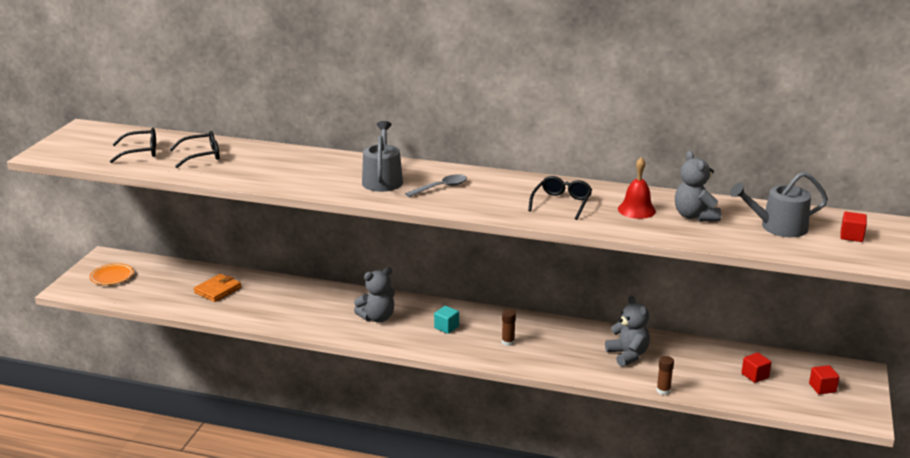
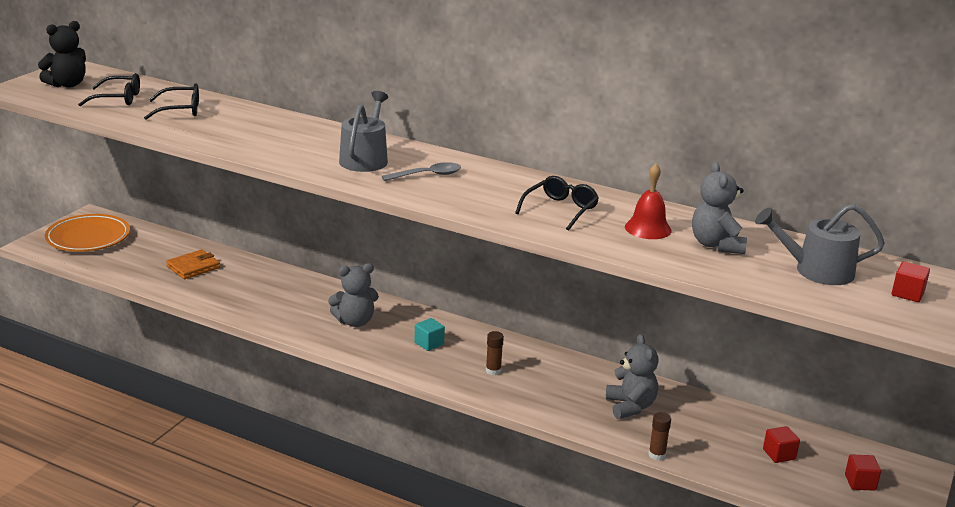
camera: 10 degrees right, 0 degrees up
(88, 144) = (67, 85): none -> black teddy bear
(112, 277) = (88, 238): orange plate -> orange plate, size x1.72

